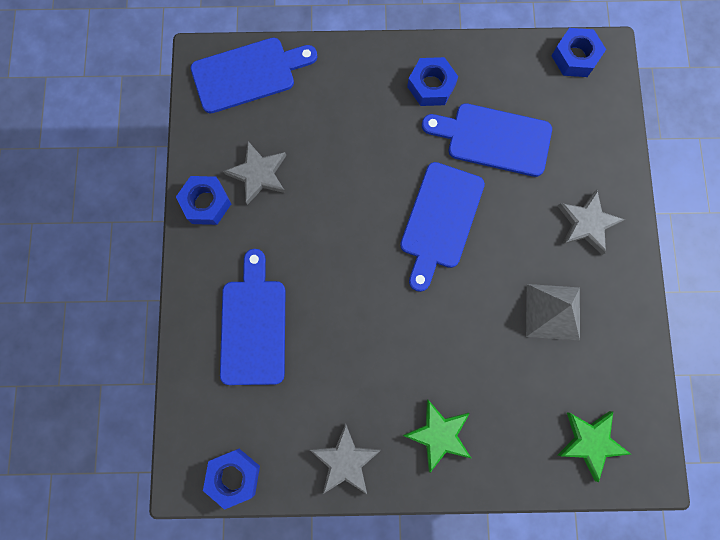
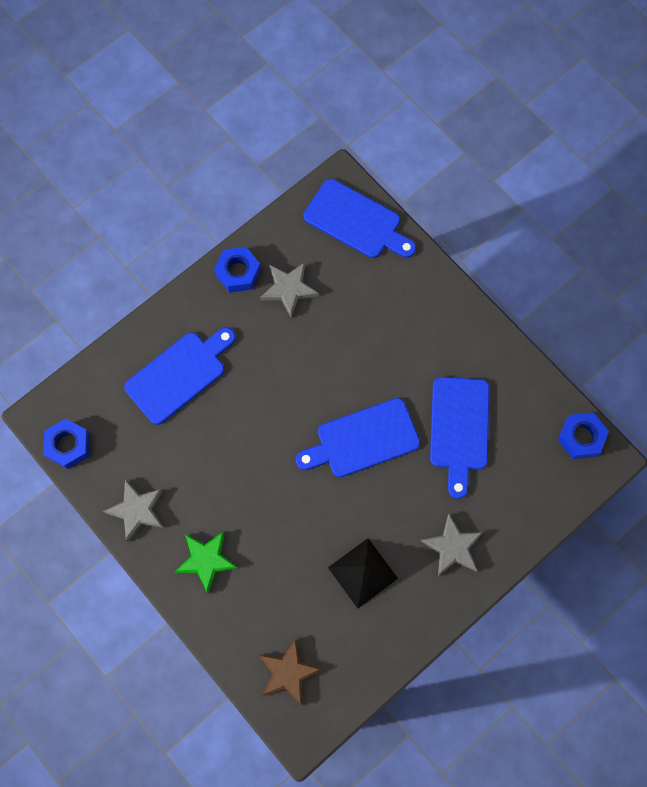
camera: 50 degrees right, 5 degrees down
(431, 86) = (461, 352): blue nut -> none
(493, 139) = (459, 429): blue cutting board -> blue cutting board turned 150 degrees counterclockwise
(553, 311) = (363, 573): grey pyramid -> black pyramid
(591, 442) = (288, 672): green star -> brown star

